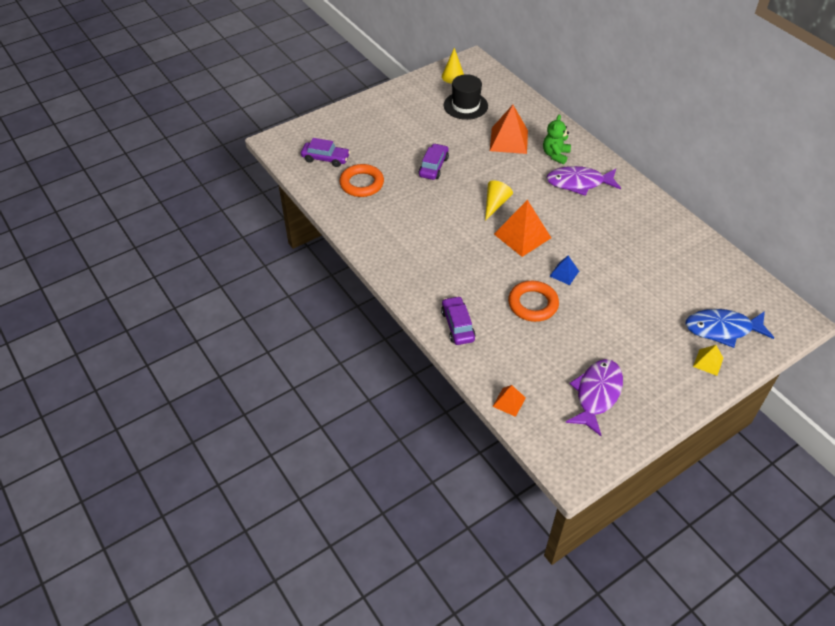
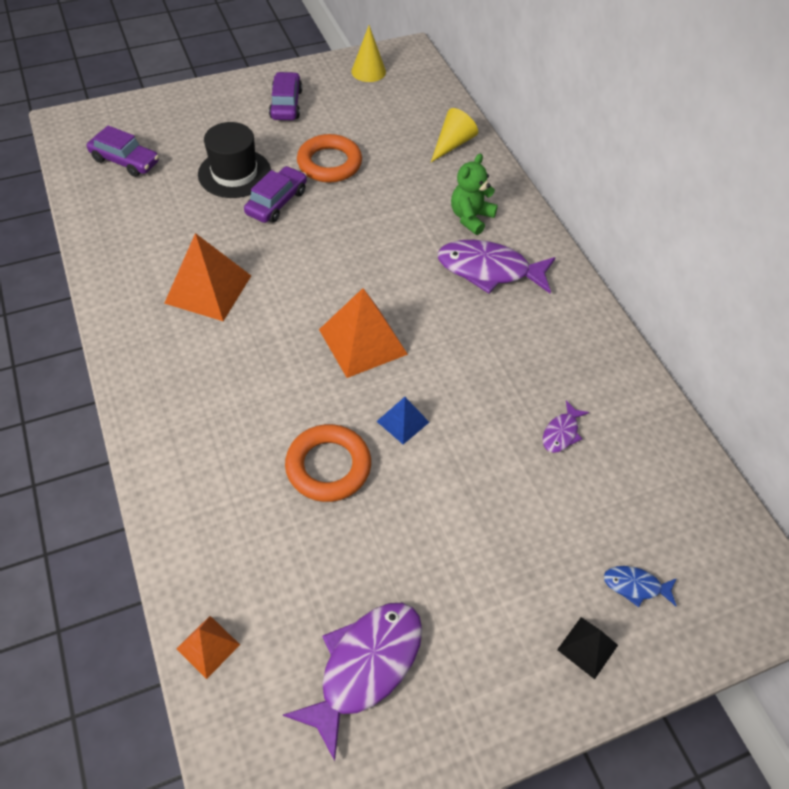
camera: 10 degrees right, 5 degrees up
(362, 184) = (158, 209): orange ring -> orange ring (329, 163)
(457, 325) = (189, 479): purple car -> purple car (286, 104)
(465, 105) = (367, 117): black hat -> black hat (234, 173)
(495, 204) = (343, 279): yellow cone -> yellow cone (452, 144)
(508, 140) = (408, 181): orange pyramid -> orange pyramid (208, 289)
(655, 262) = (561, 433): none -> purple fish
(708, 362) = (587, 647): yellow pyramid -> black pyramid
(722, 329) = (635, 586): blue fish -> blue fish, size x0.48

